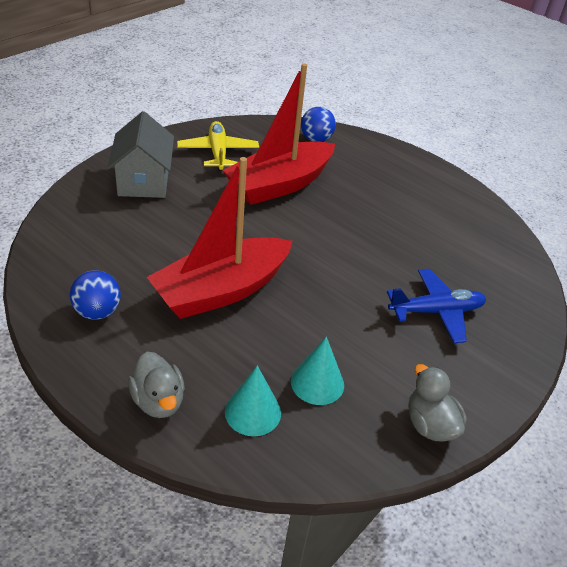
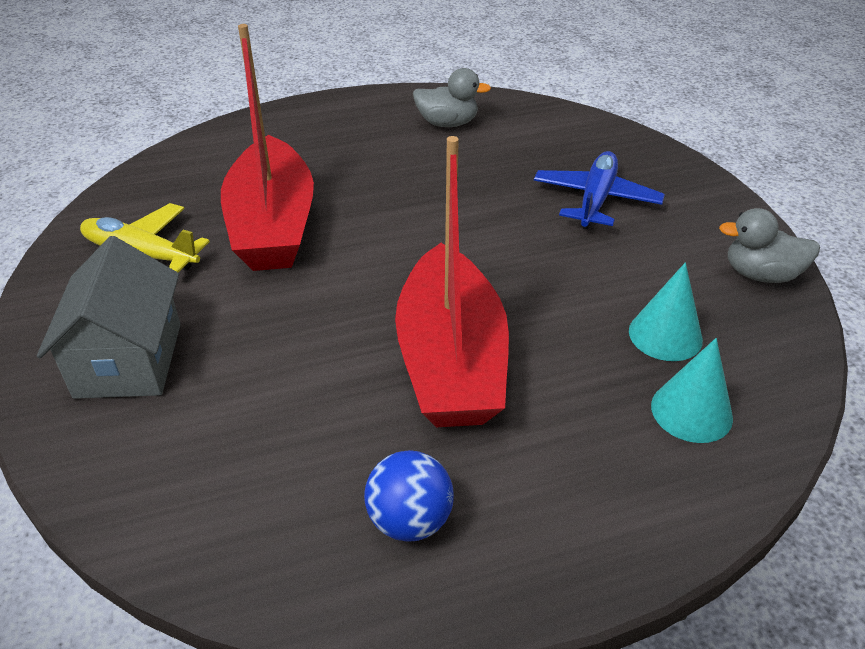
camera: 55 degrees left, 0 degrees up
(143, 181) = (128, 360): grey house -> grey house turned 60 degrees clockwise
(158, 401) = (635, 504): grey duck -> grey duck (447, 123)
(316, 139) = (207, 158): blue ball -> none

